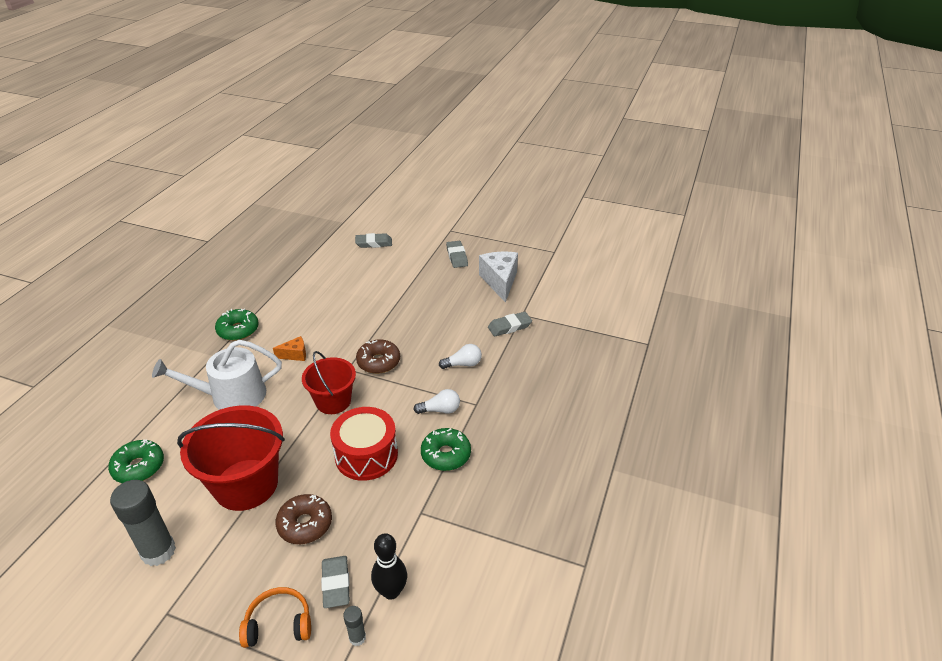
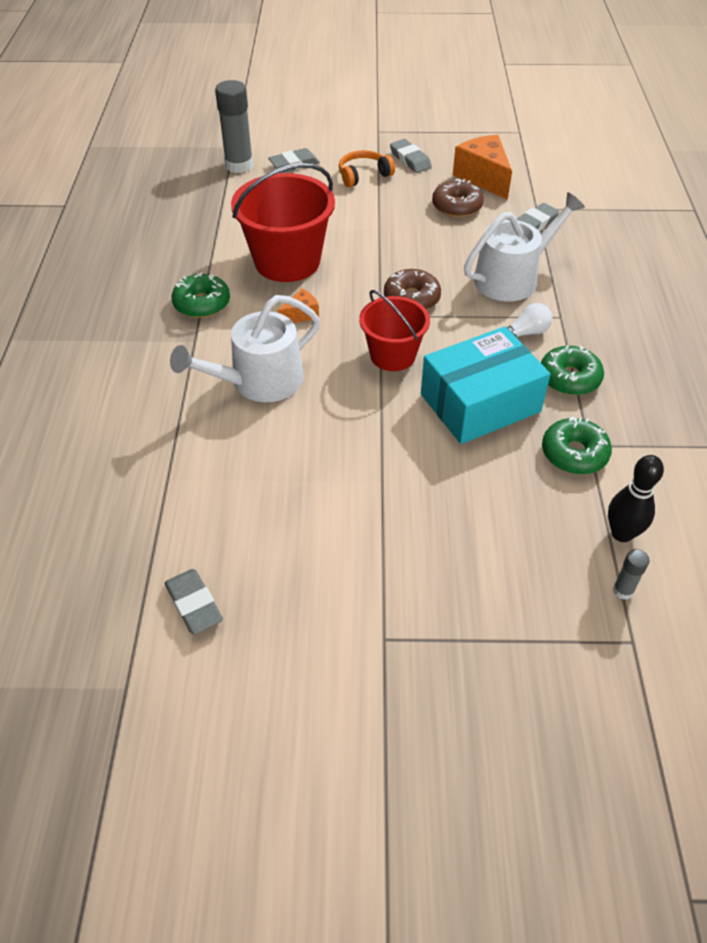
camera: 20 degrees left, 10 degrees up
(139, 467) = (207, 493): green donut -> green donut (574, 453)
(158, 551) = (316, 577): grey glue stick -> grey glue stick (239, 165)
(246, 484) = (362, 474): red bucket -> red bucket (287, 261)
(278, 624) = (525, 606): orange headphones -> orange headphones (363, 175)
(305, 524) = (469, 495): brown donut -> brown donut (457, 206)
(336, 584) = (555, 545): grey eraser -> grey eraser (194, 604)
(366, 455) = (480, 403): red drum -> turquoise box
(463, 364) = (512, 278): white light bulb -> white watering can
(500, 282) = (483, 178): white cheese -> orange cheese

